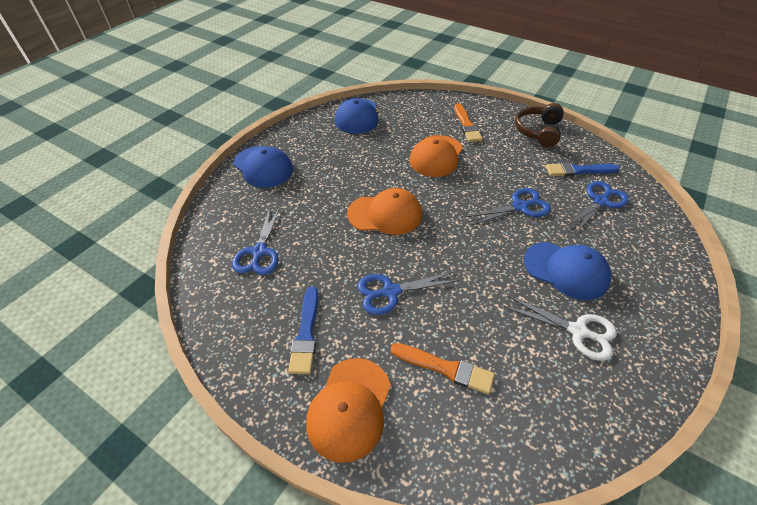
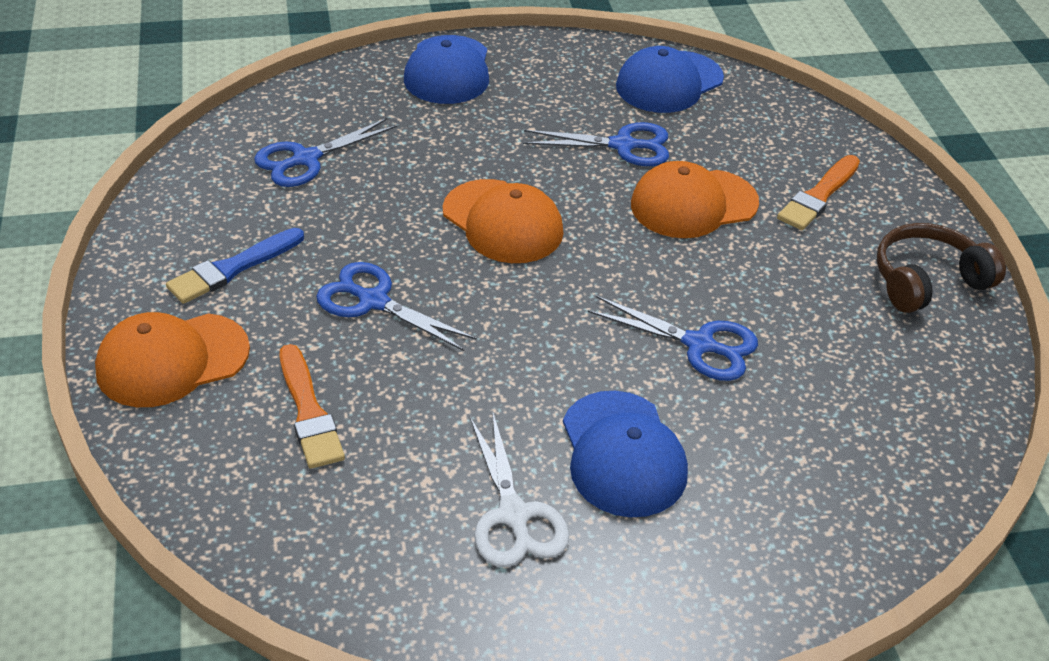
camera: 45 degrees right, 5 degrees down
(578, 170) = (889, 373): blue brush -> none
(600, 201) = (842, 431): blue scissors -> blue scissors (623, 145)

